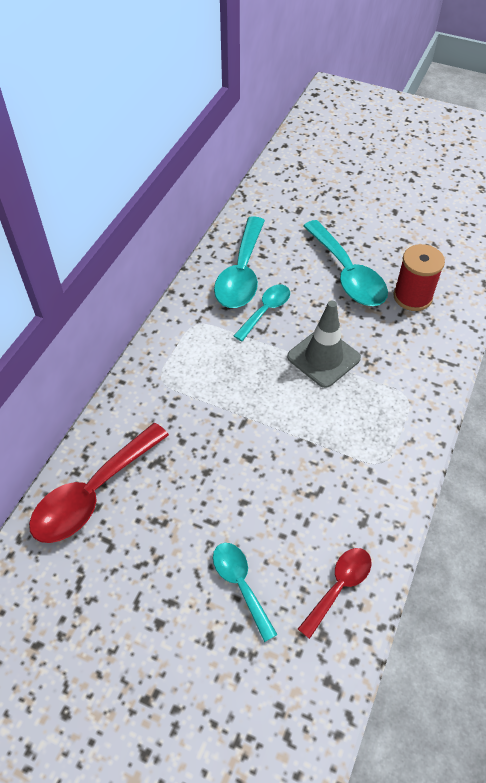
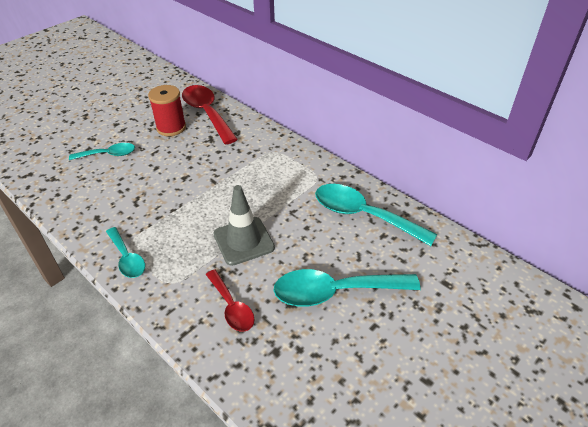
camera: 110 degrees right, 10 degrees down
(266, 311) = (312, 219): turquoise spoon -> turquoise spoon (127, 258)
(339, 587) = (69, 193): red spoon -> red spoon (231, 307)
(412, 297) = (281, 337): red spool -> red spool (171, 127)

